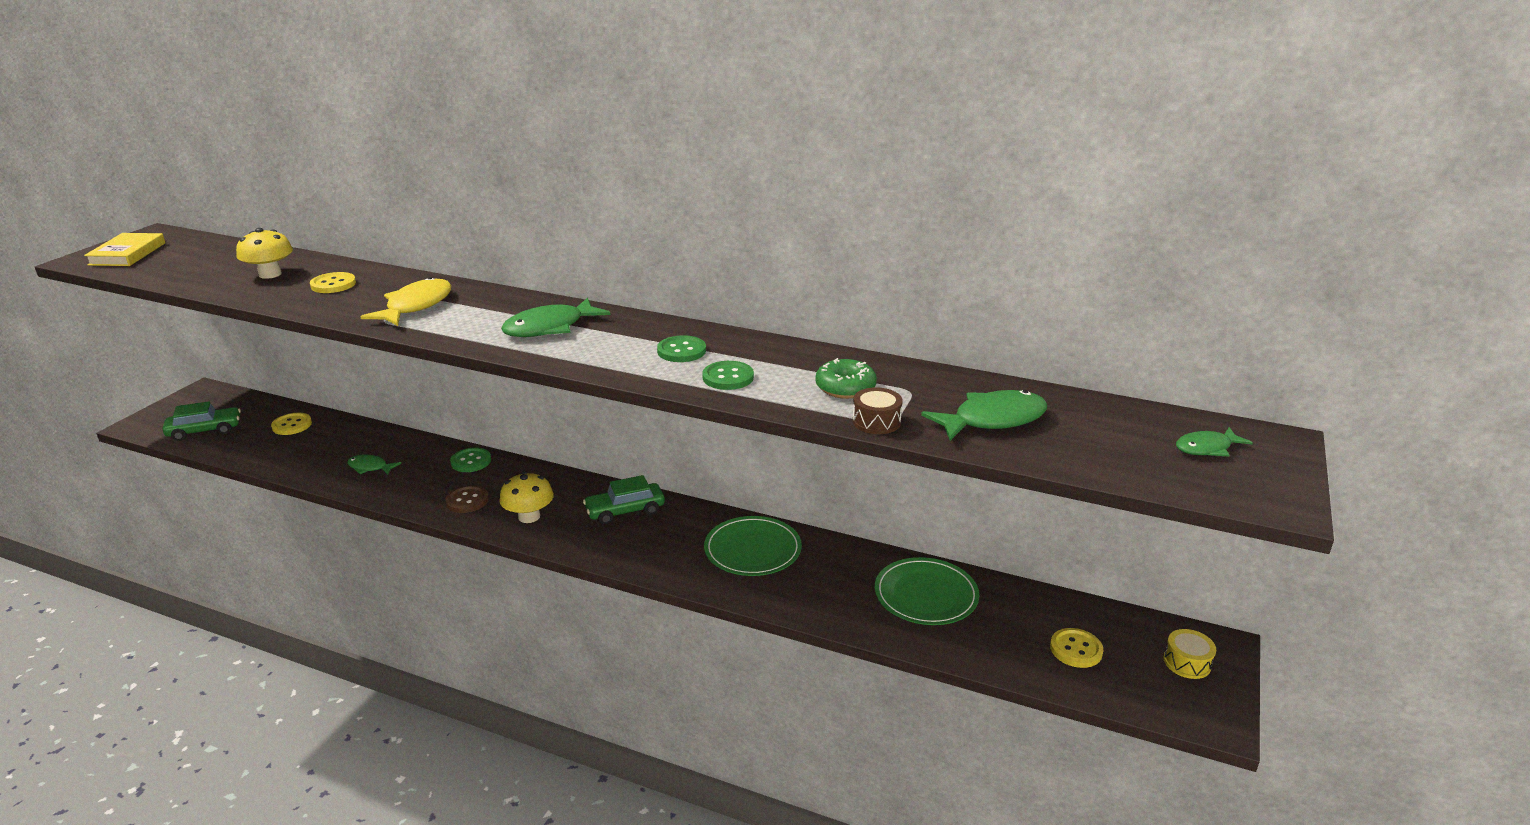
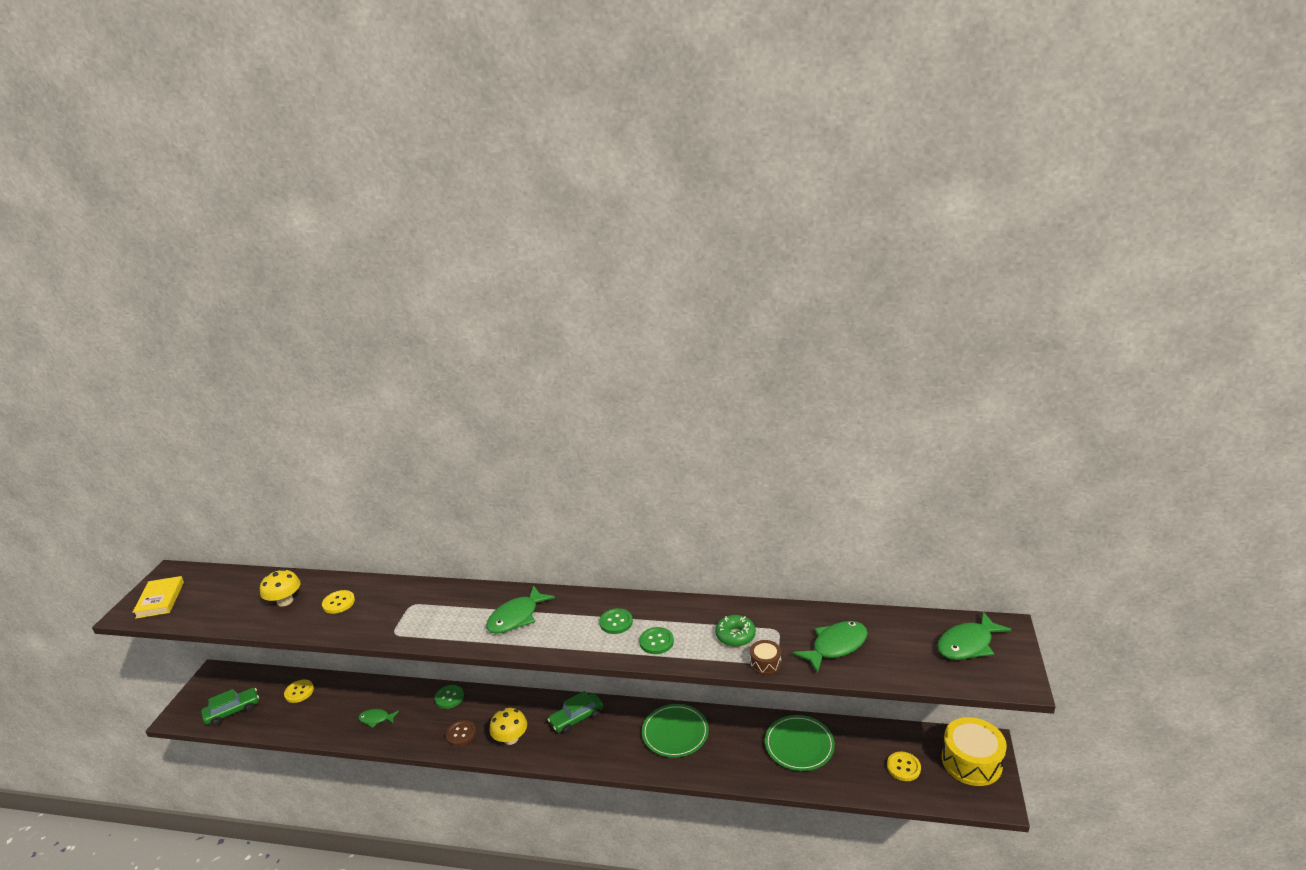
camera: 10 degrees left, 0 degrees up
(416, 306) = (411, 614): yellow fish -> none
(1187, 662) = (971, 761): yellow drum -> yellow drum, size x2.02
(1206, 448) = (968, 644): green fish -> green fish, size x1.71

